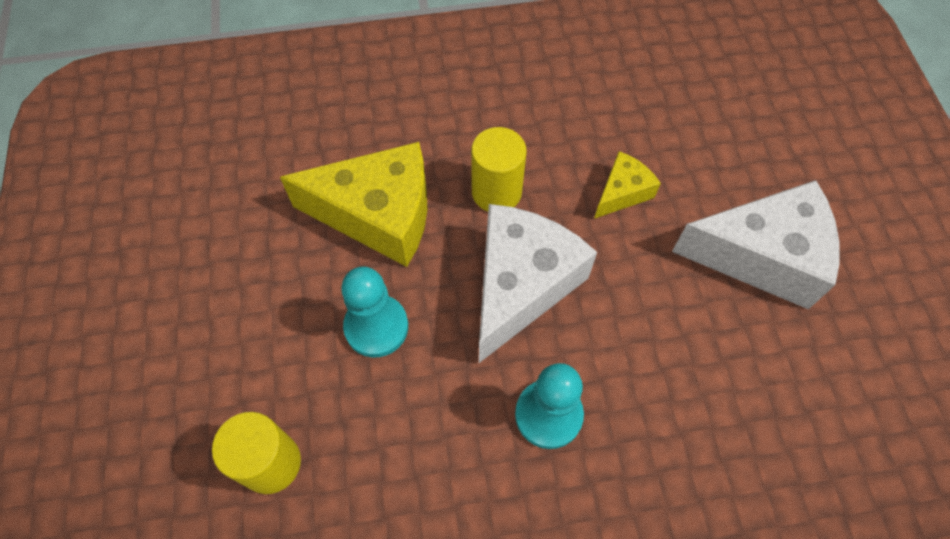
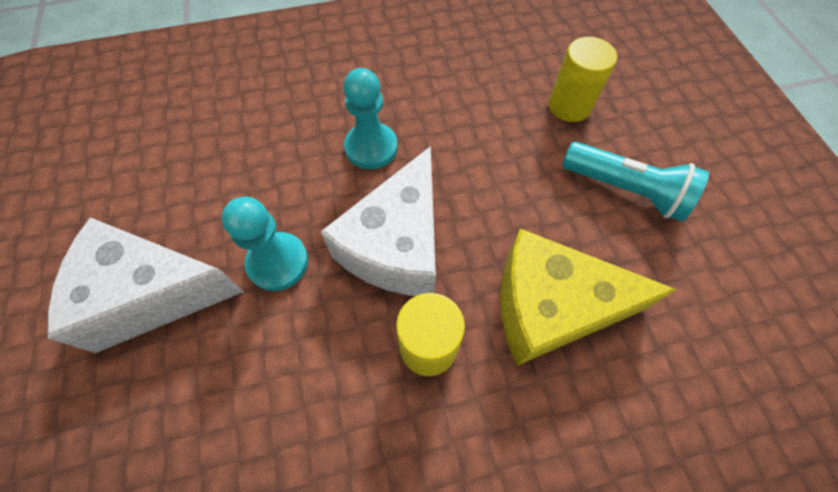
camera: 175 degrees right, 0 degrees up
(254, 329) = (625, 190): none -> turquoise flashlight
(376, 327) = (521, 199): turquoise pawn -> turquoise pawn (278, 262)
(622, 192) = (285, 359): yellow cheese -> none

